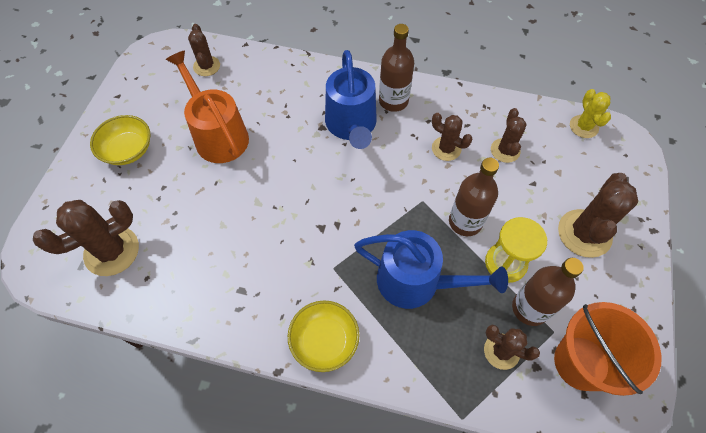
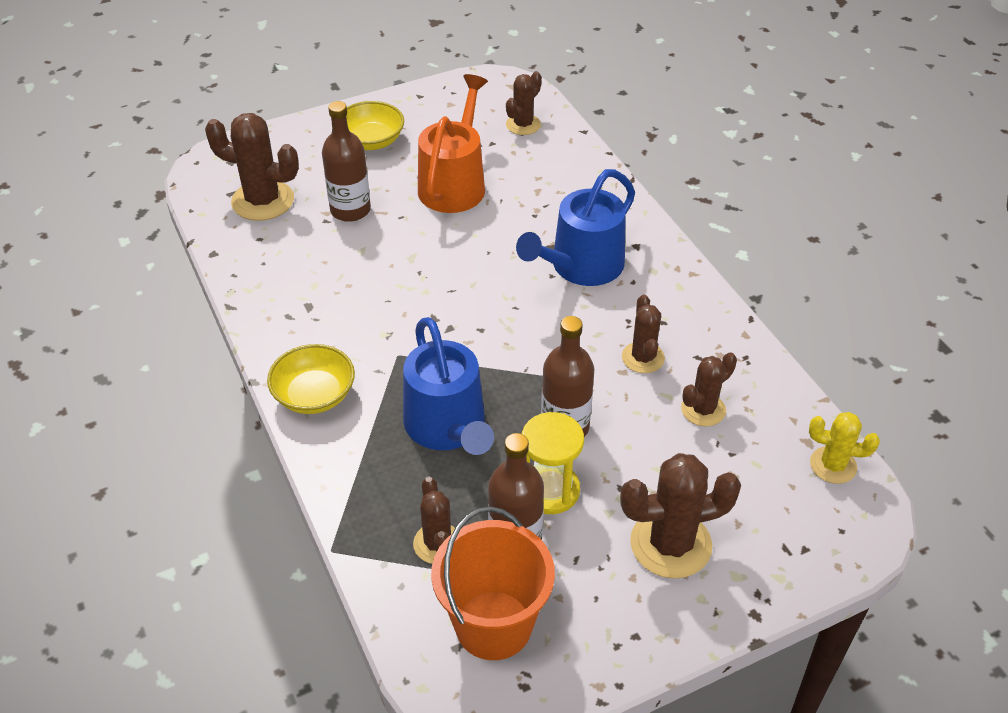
camera: 50 degrees right, 15 degrees down
(393, 101) = (653, 279): brown bottle -> brown bottle (350, 210)
(583, 127) = (833, 465): yellow cactus -> yellow cactus turned 60 degrees clockwise

